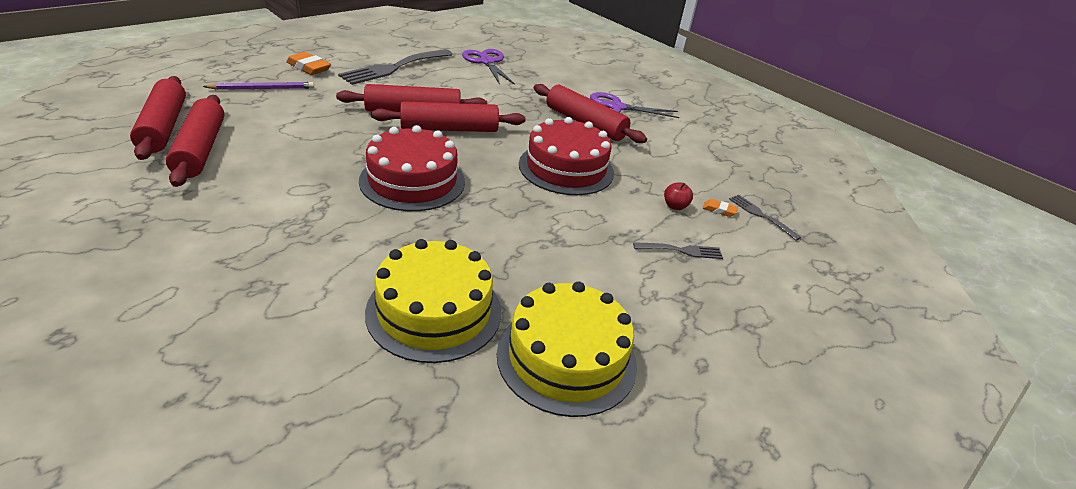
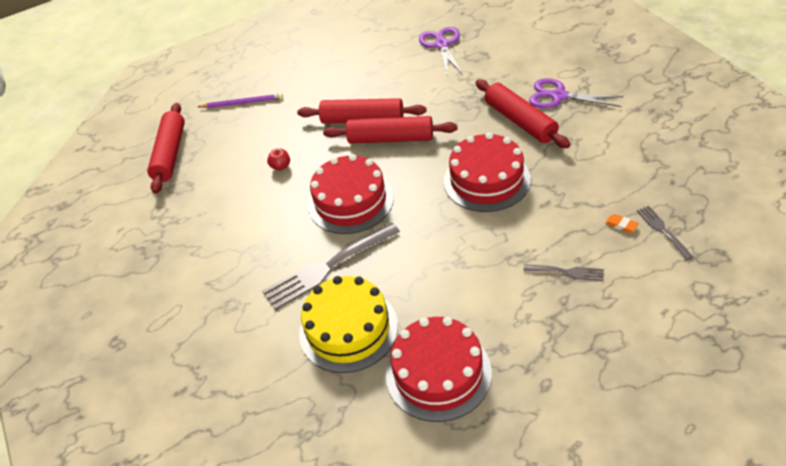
camera: 25 degrees right, 10 degrees up
(200, 149) = (195, 176): red rolling pin -> none
(308, 68) = (280, 72): orange eraser -> none
(394, 68) = (353, 64): grey fork -> grey fork (327, 268)
(566, 358) = (438, 373): yellow cake -> red cake
(675, 206) = (578, 221): red apple -> red apple (281, 166)

